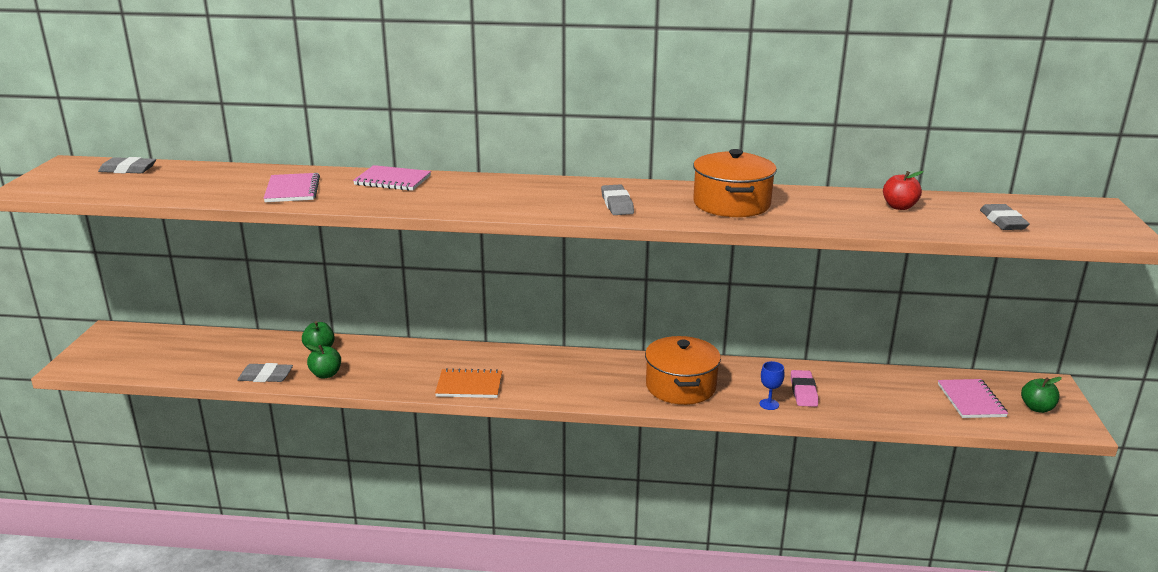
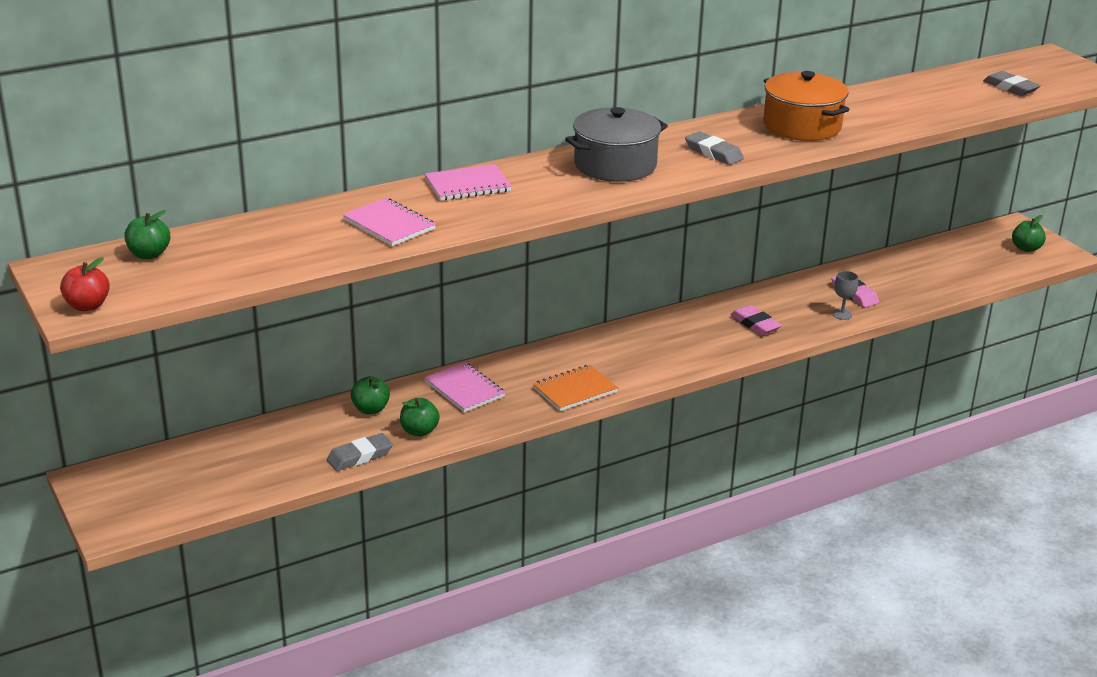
camera: 35 degrees left, 5 degrees up
(128, 169) = (149, 254): grey eraser -> green apple
(522, 193) = (615, 165): none -> grey pot
(680, 386) = (755, 324): orange pot -> pink eraser
(769, 404) = (842, 314): blue goblet -> grey goblet
(899, 207) = (925, 93): red apple -> red apple (87, 306)
(971, 400) = (977, 258): pink notebook -> pink notebook (464, 389)

